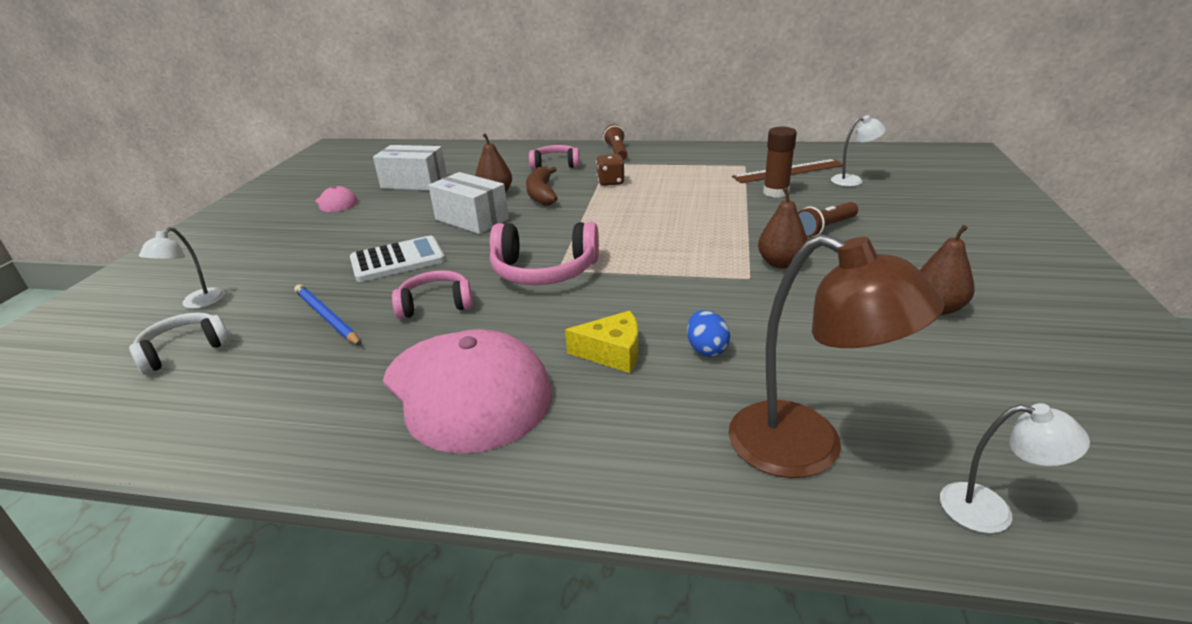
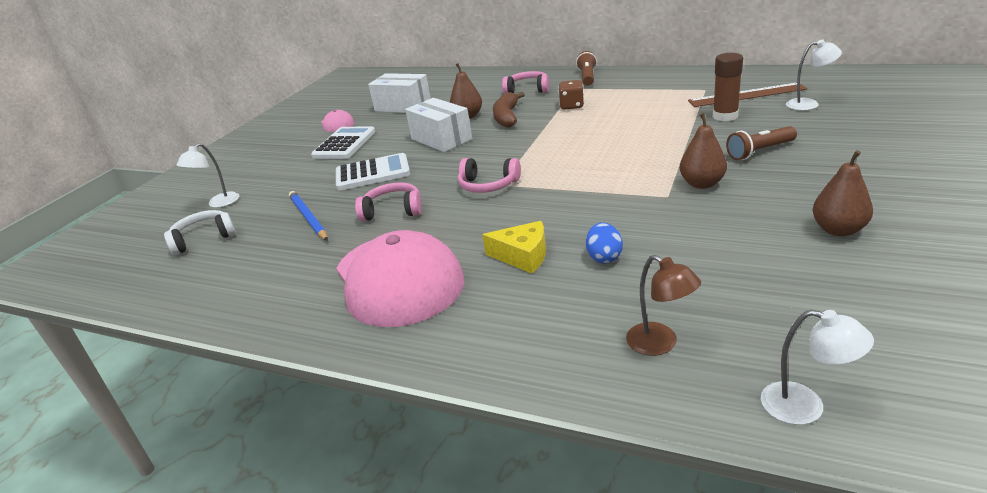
camera: 15 degrees right, 0 degrees up
(352, 226) = (344, 144): none -> white calculator
(544, 271) = (488, 185): pink headphones -> pink headphones, size x0.64
(807, 449) = (660, 344): brown lamp -> brown lamp, size x0.52

